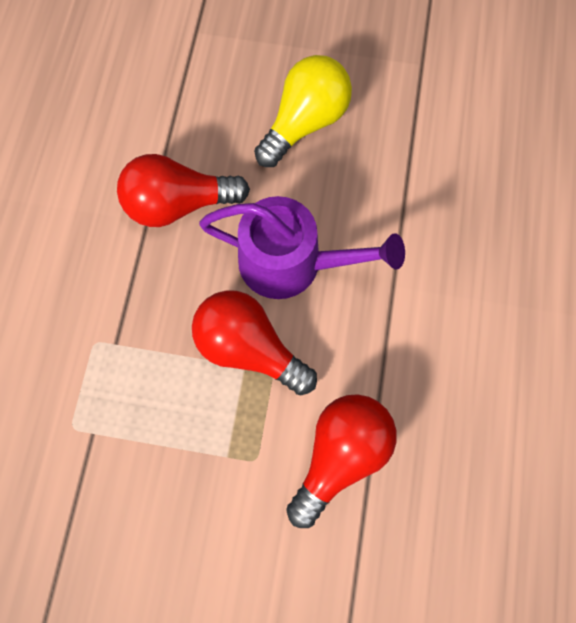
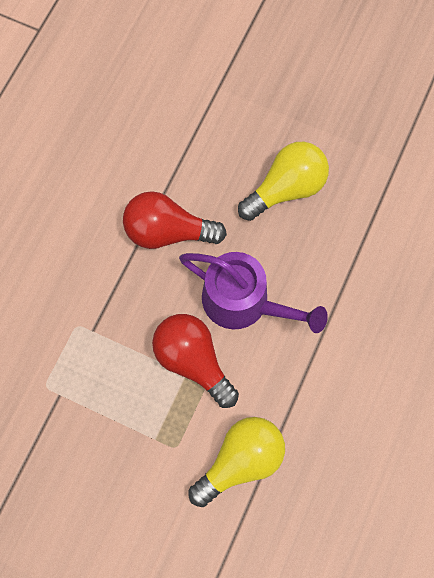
camera: 15 degrees right, 0 degrees up
(340, 455) = (240, 461): red light bulb -> yellow light bulb

